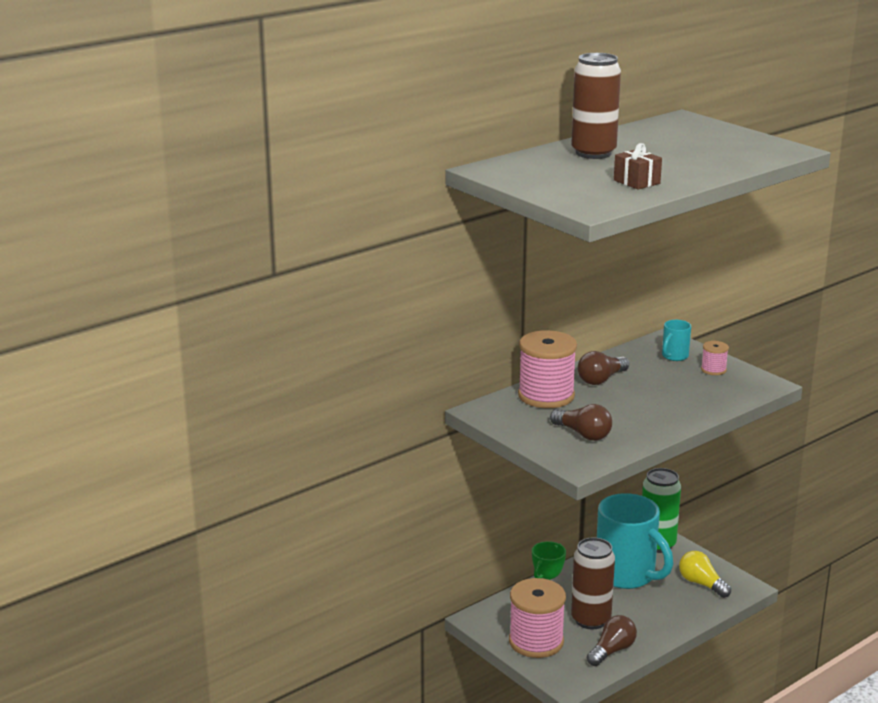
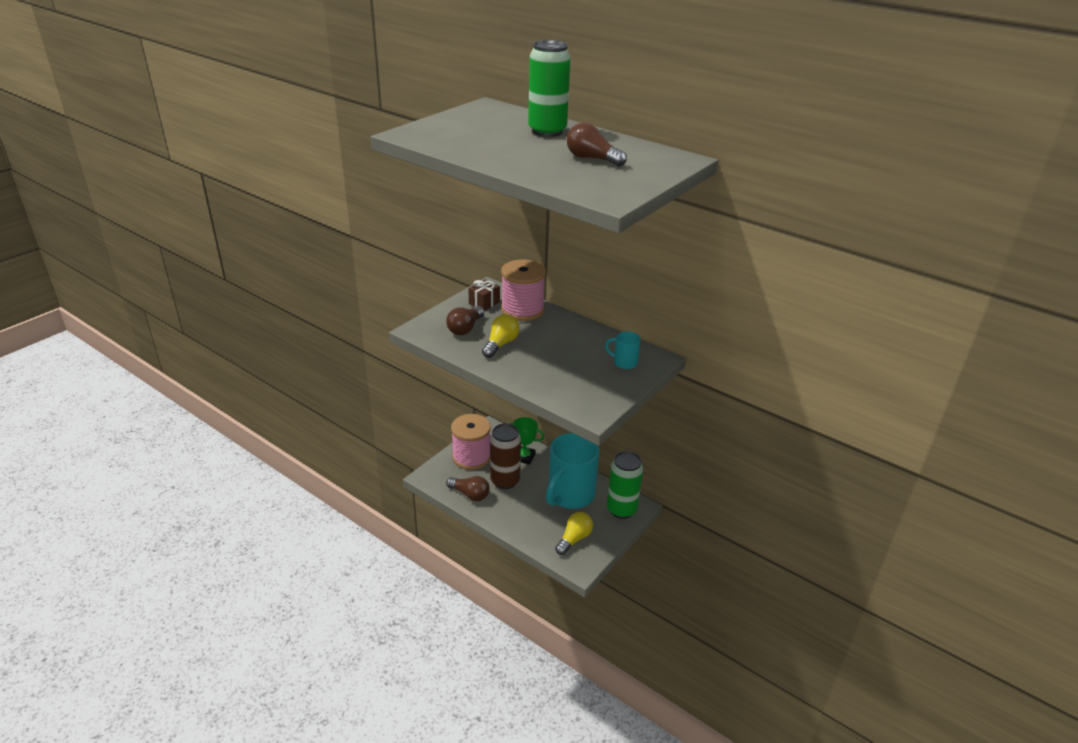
camera: 75 degrees right, 10 degrees up
(593, 153) = (547, 131): brown can -> green can
(601, 379) = (561, 331): brown light bulb -> brown light bulb (592, 159)
(625, 416) = (501, 344): none -> yellow light bulb
(636, 182) = (477, 145): brown gift -> brown gift (484, 303)
(713, 370) = (607, 383): pink spool -> none

